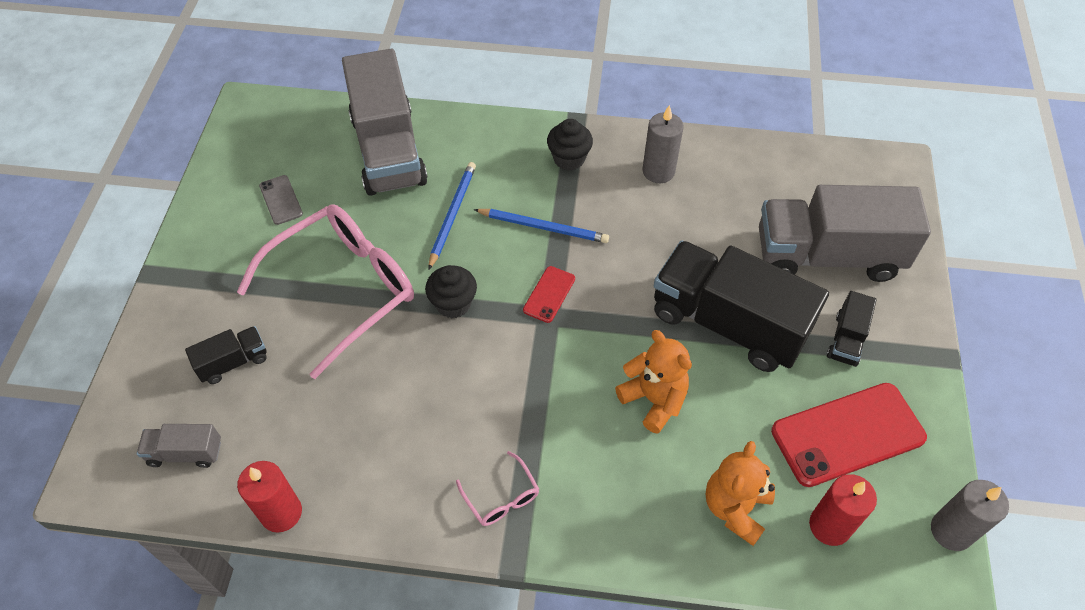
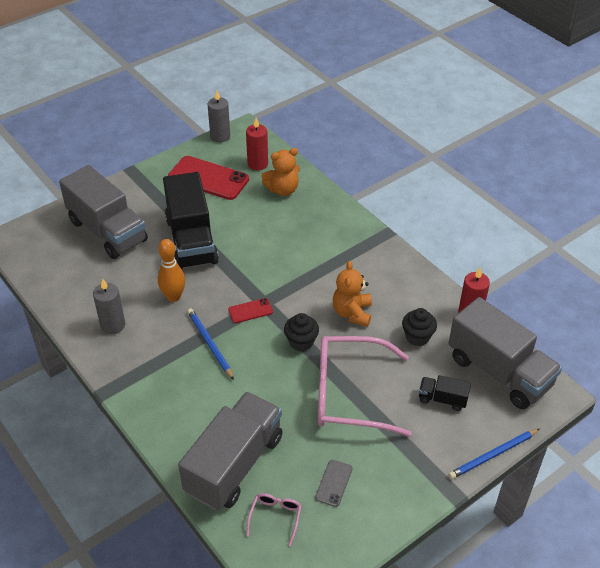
camera: 135 degrees left, 10 degrees down
(185, 453) = (499, 371): grey truck -> grey truck, size x2.26
(452, 215) = (246, 389): blue pencil -> blue pencil (493, 455)
(501, 497) = (368, 254): pink glasses -> pink glasses (275, 517)
(569, 159) = (145, 370): black cupcake -> black cupcake (417, 337)
(646, 243) = (173, 297): none -> orange bowling pin
(654, 399) = (263, 239): orange teddy bear -> orange teddy bear (352, 313)
(846, 339) = (156, 201): black truck -> none

